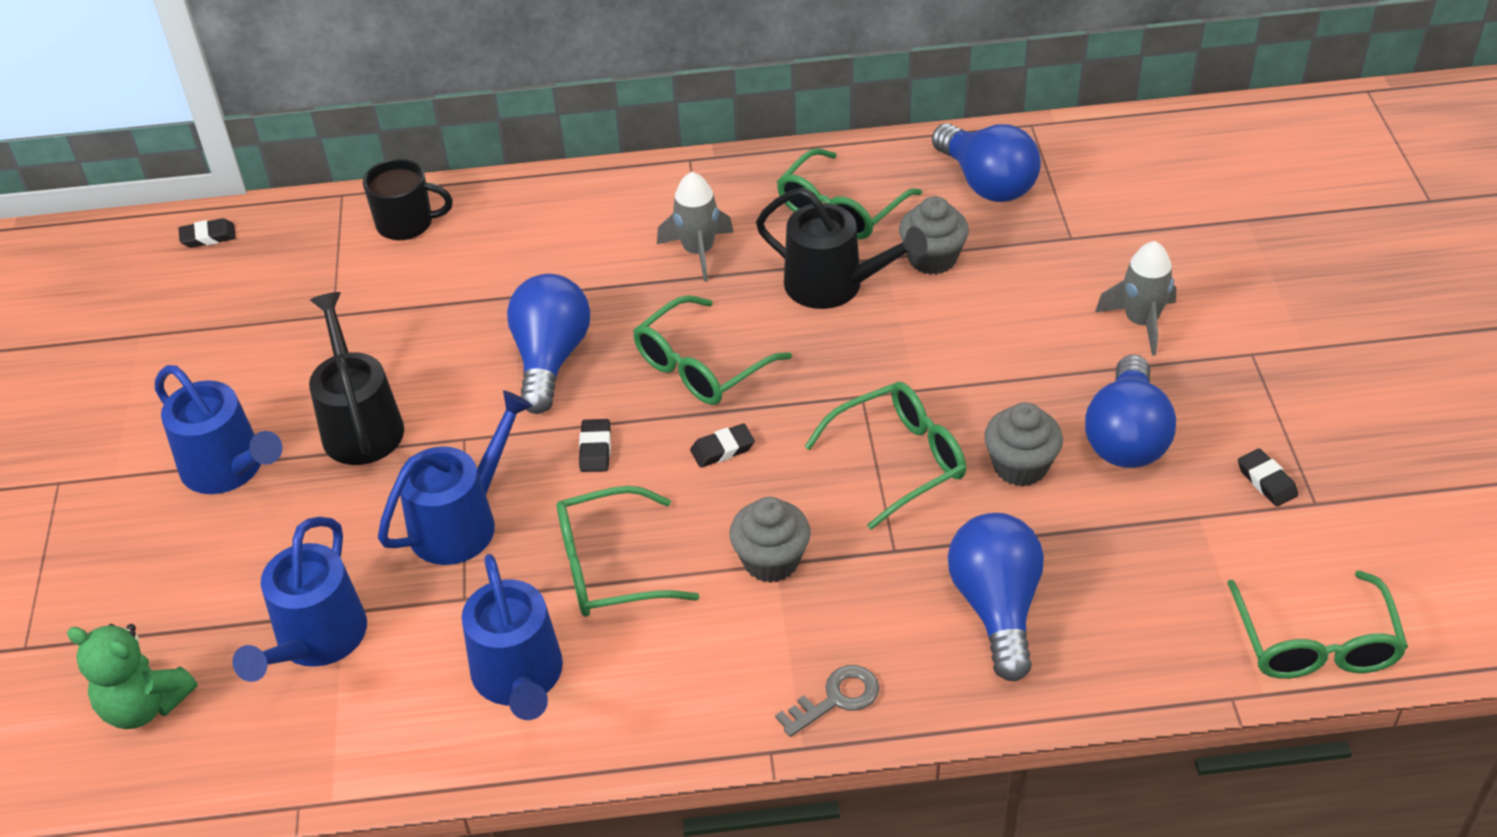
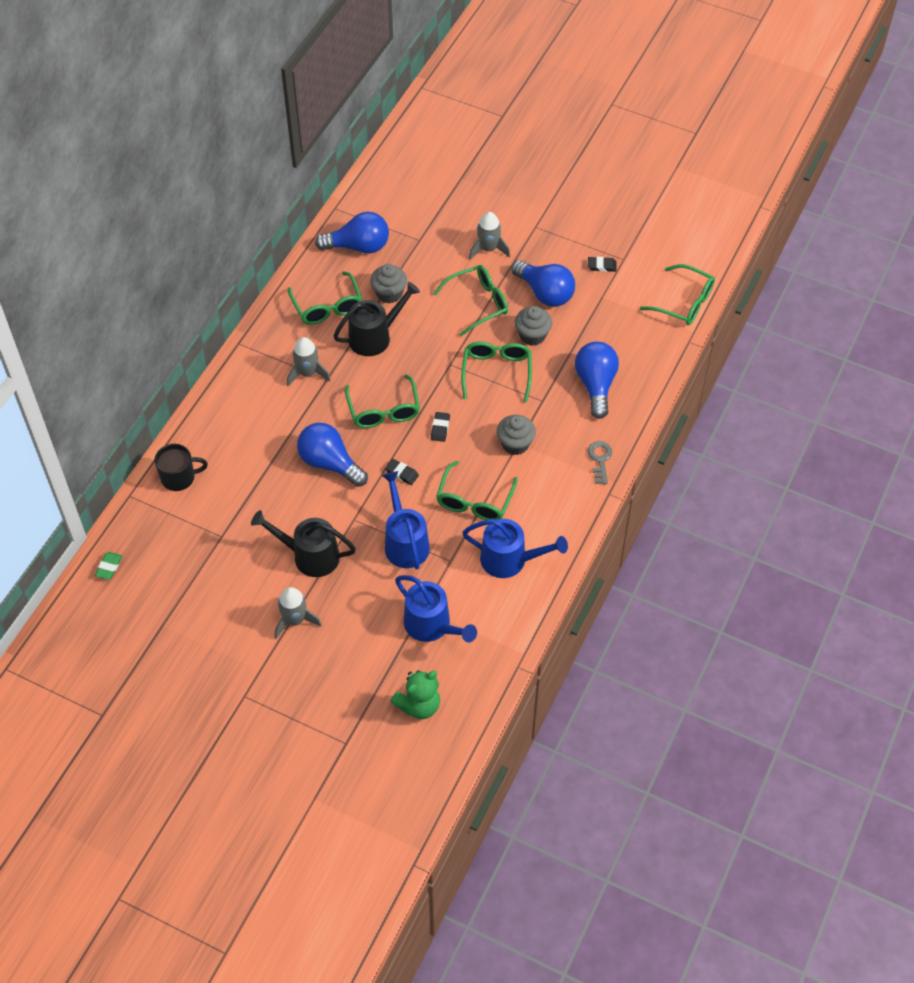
camera: 60 degrees left, 10 degrees up
(208, 237) = (109, 567): black eraser -> green eraser
(229, 468) = (295, 620): blue watering can -> grey rocket
(406, 223) = (179, 477): black mug -> black mug turned 45 degrees clockwise
(996, 607) = (596, 385): blue light bulb -> blue light bulb turned 60 degrees clockwise
(1016, 365) = (477, 303): none -> green glasses

